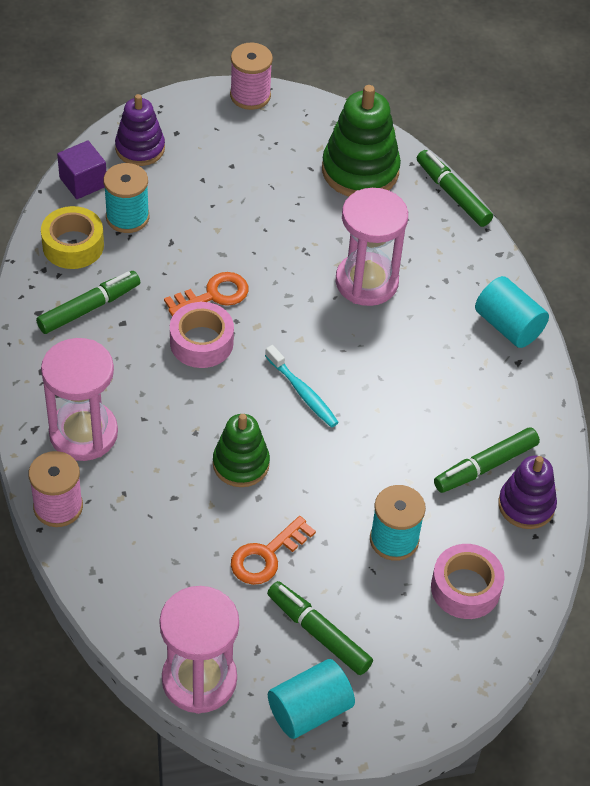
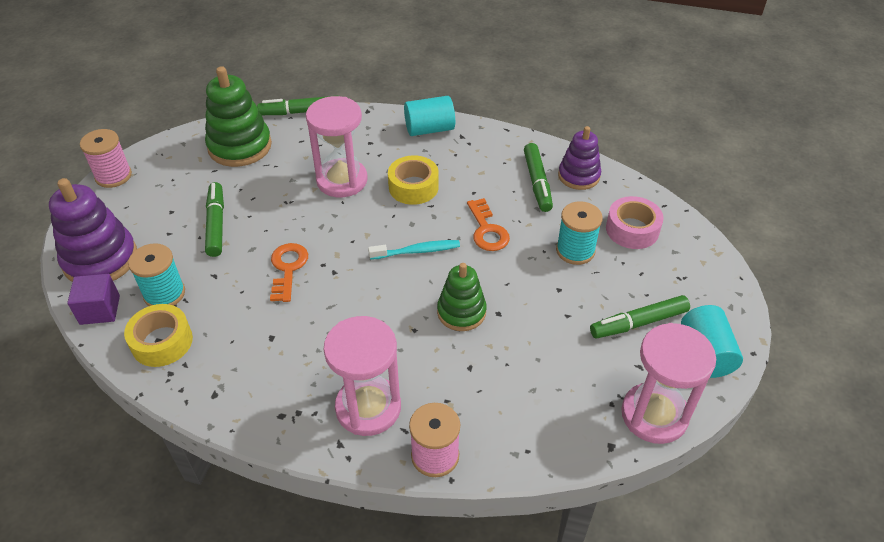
camera: 60 degrees left, 5 degrees down
(89, 308) = (238, 355): green marker -> green marker (216, 224)
(140, 148) = (100, 259): purple stacking toy -> purple stacking toy, size x1.56
(201, 342) = (329, 293): pink tape -> none
(266, 556) = (555, 328): orange key -> orange key (487, 230)
(398, 350) = (413, 187): none -> yellow tape

